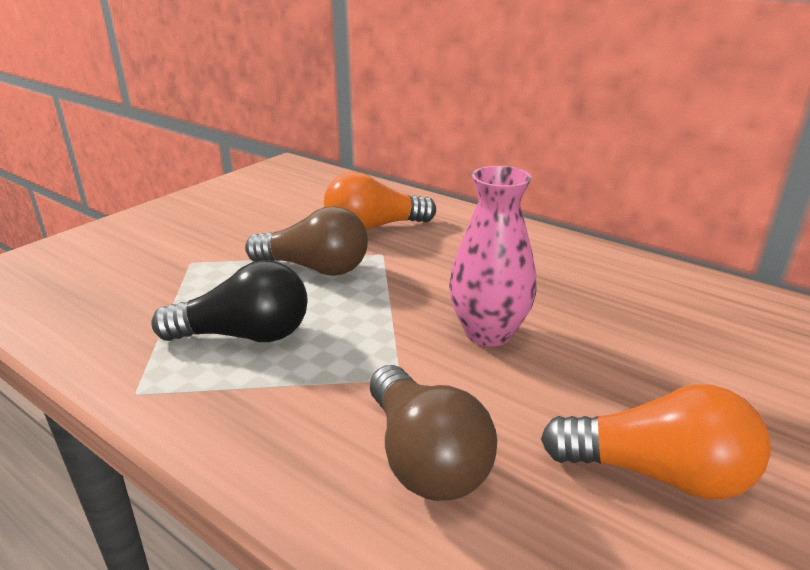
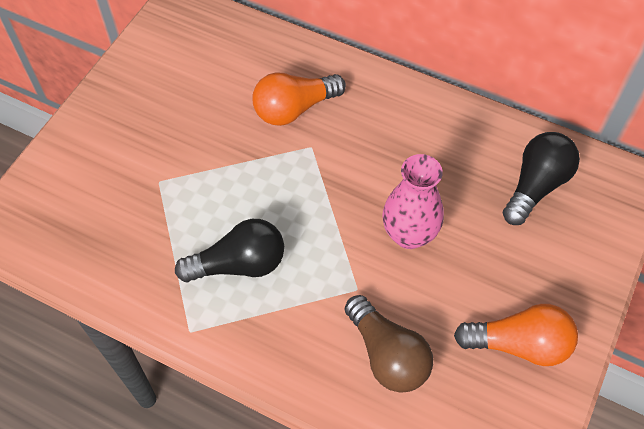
camera: 10 degrees left, 30 degrees up
(315, 268) = (263, 175): brown light bulb -> none
(672, 307) = (536, 186): none -> black light bulb

